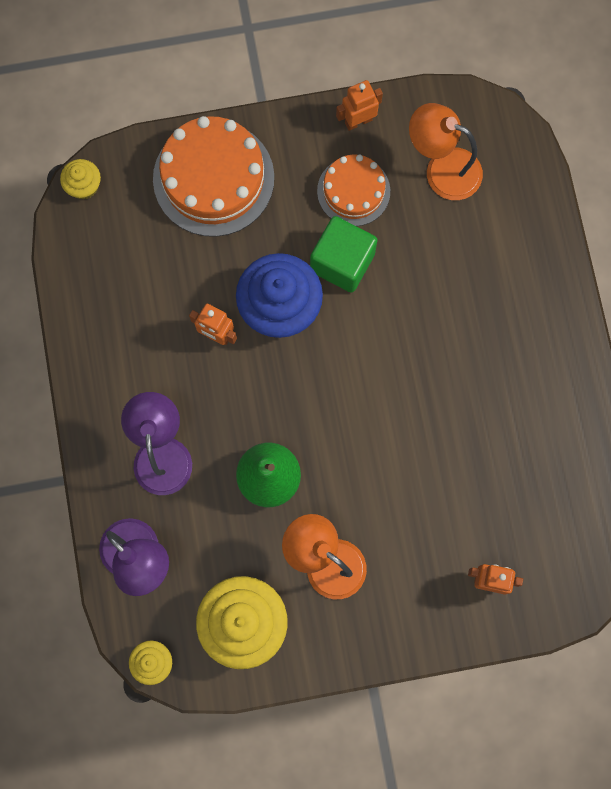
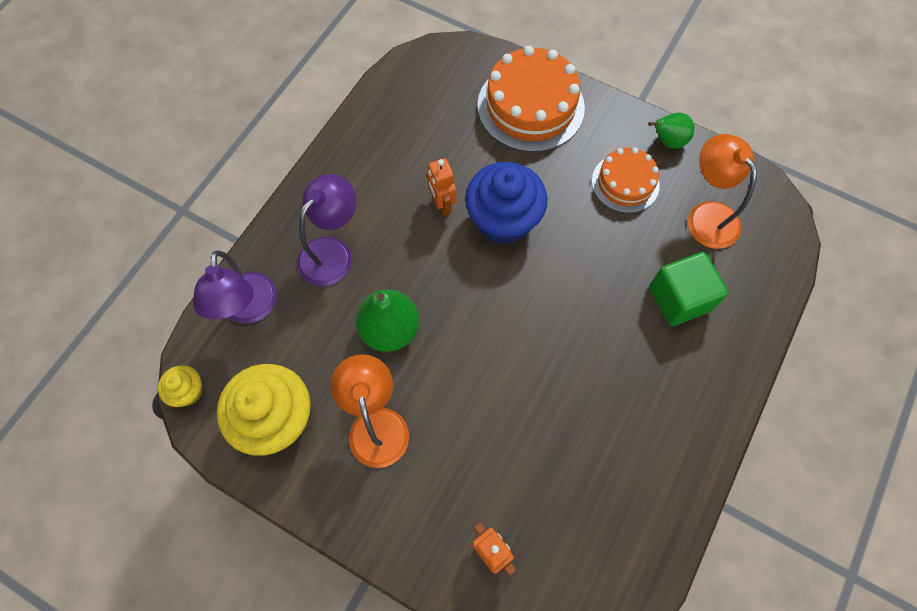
camera: 40 degrees right, 10 degrees down
(84, 186) = (439, 52): yellow cupcake -> none
(342, 262) = (576, 223): green cube -> green cube (679, 298)
(358, 121) = (667, 141): orange robot -> green pear

